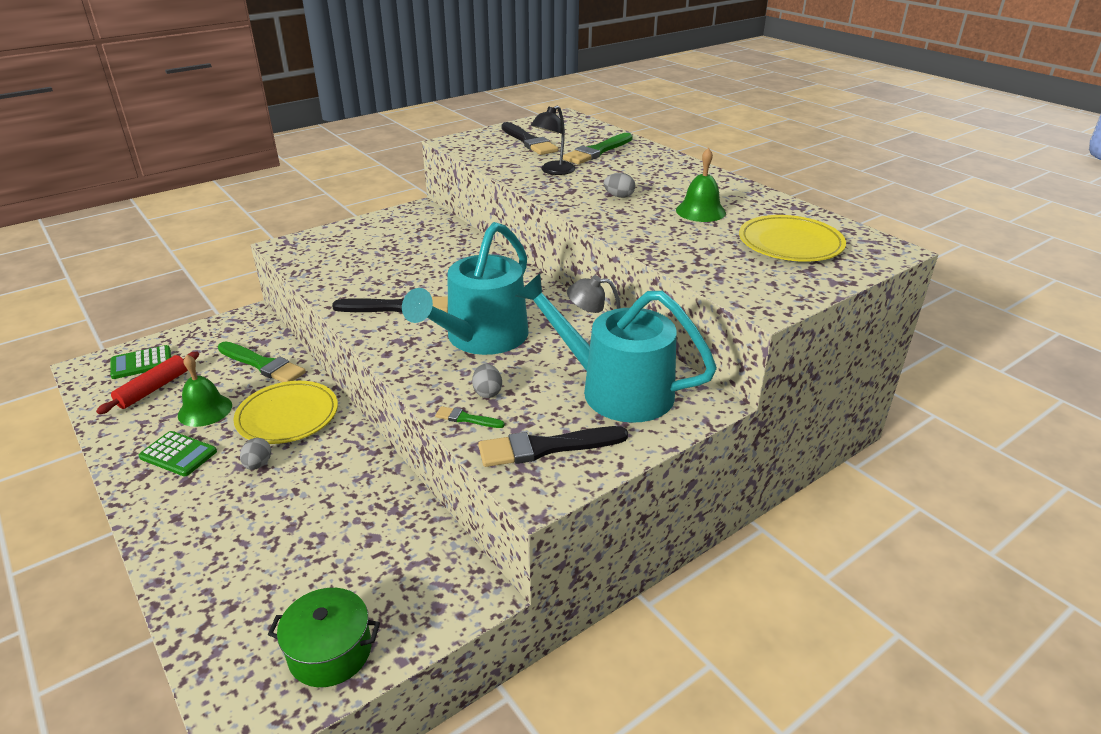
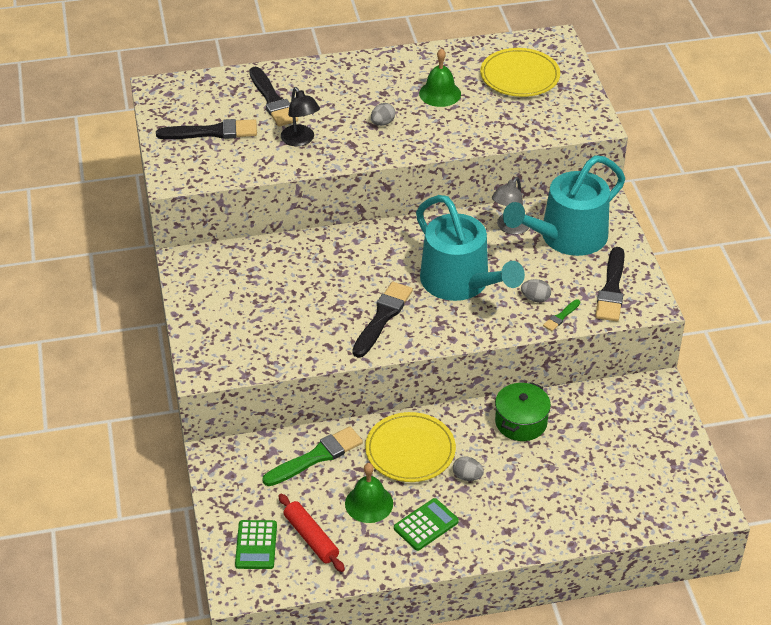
camera: 65 degrees left, 10 degrees up
(330, 652) = (673, 463): green pot -> green pot (521, 422)
(597, 151) = (272, 100): green brush -> black brush

